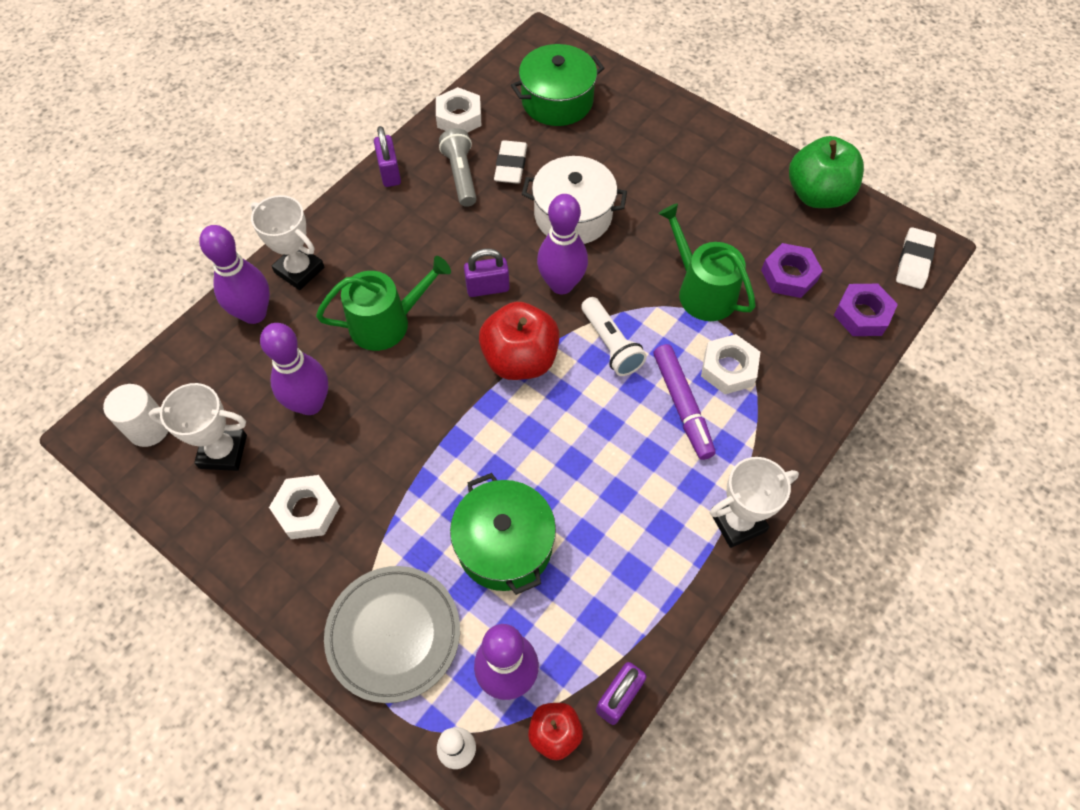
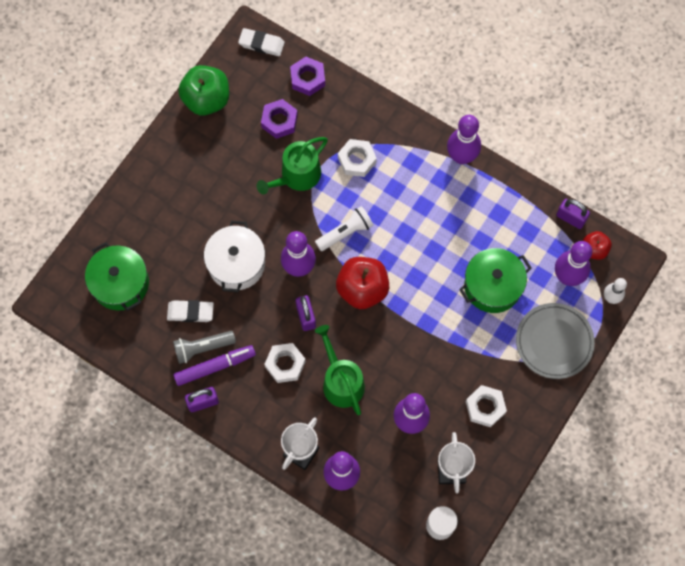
camera: 95 degrees left, 10 degrees up
(459, 117) = (141, 357): white nut -> white nut (285, 364)
(682, 405) = (387, 188): purple marker -> purple marker (215, 367)
(737, 522) = (461, 156): white trophy -> purple bowling pin

